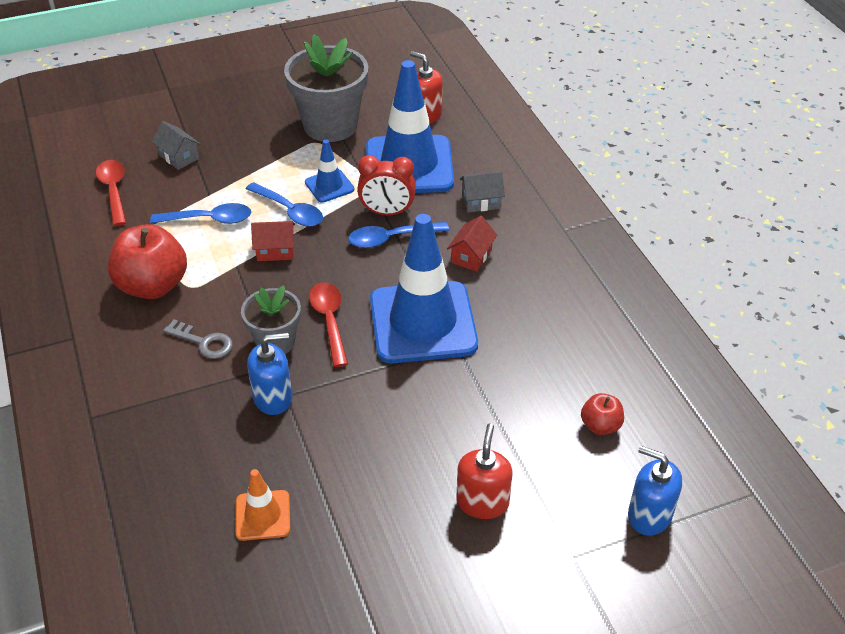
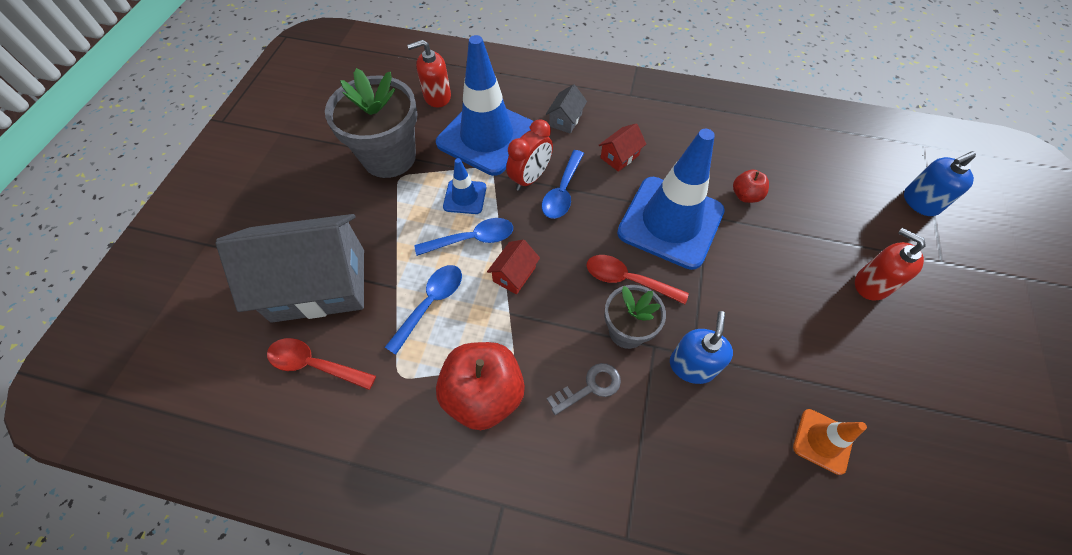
camera: 55 degrees left, 15 degrees up
(179, 157) = (319, 285): grey house -> grey house, size x2.45
(471, 256) = (619, 156): red house -> red house turned 75 degrees clockwise
(600, 425) = (830, 182): red apple -> red apple (745, 195)

